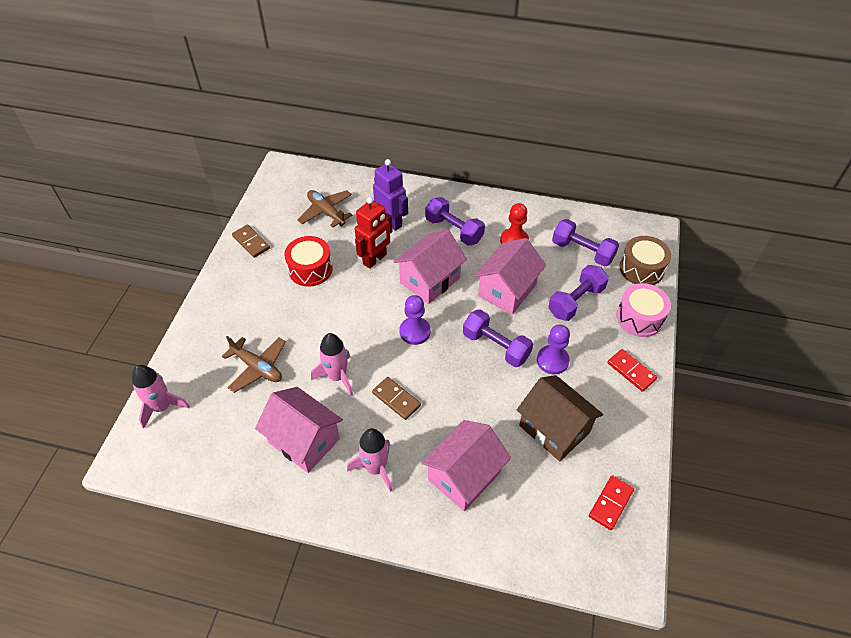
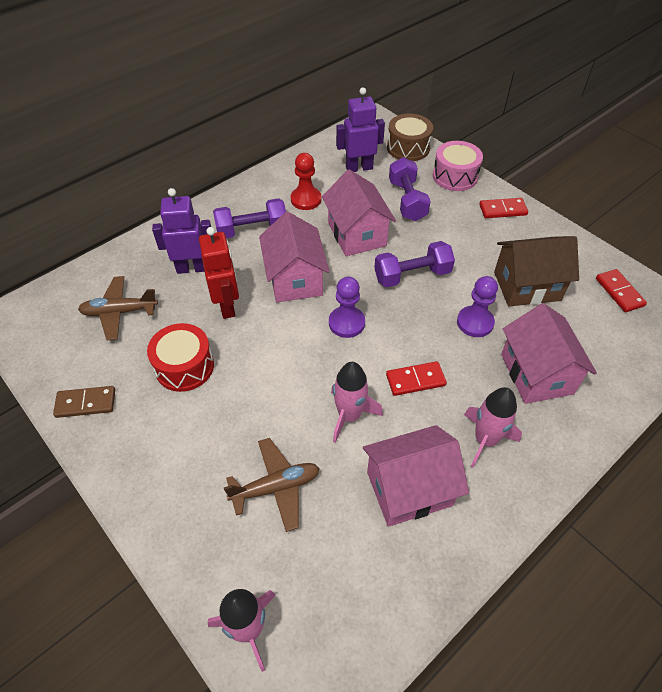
camera: 55 degrees left, 0 degrees up
(396, 399) = (415, 380): brown domino -> red domino
(552, 360) = (456, 248): purple pawn -> purple pawn (475, 322)
(582, 251) = (359, 168): purple dumbbell -> purple robot

